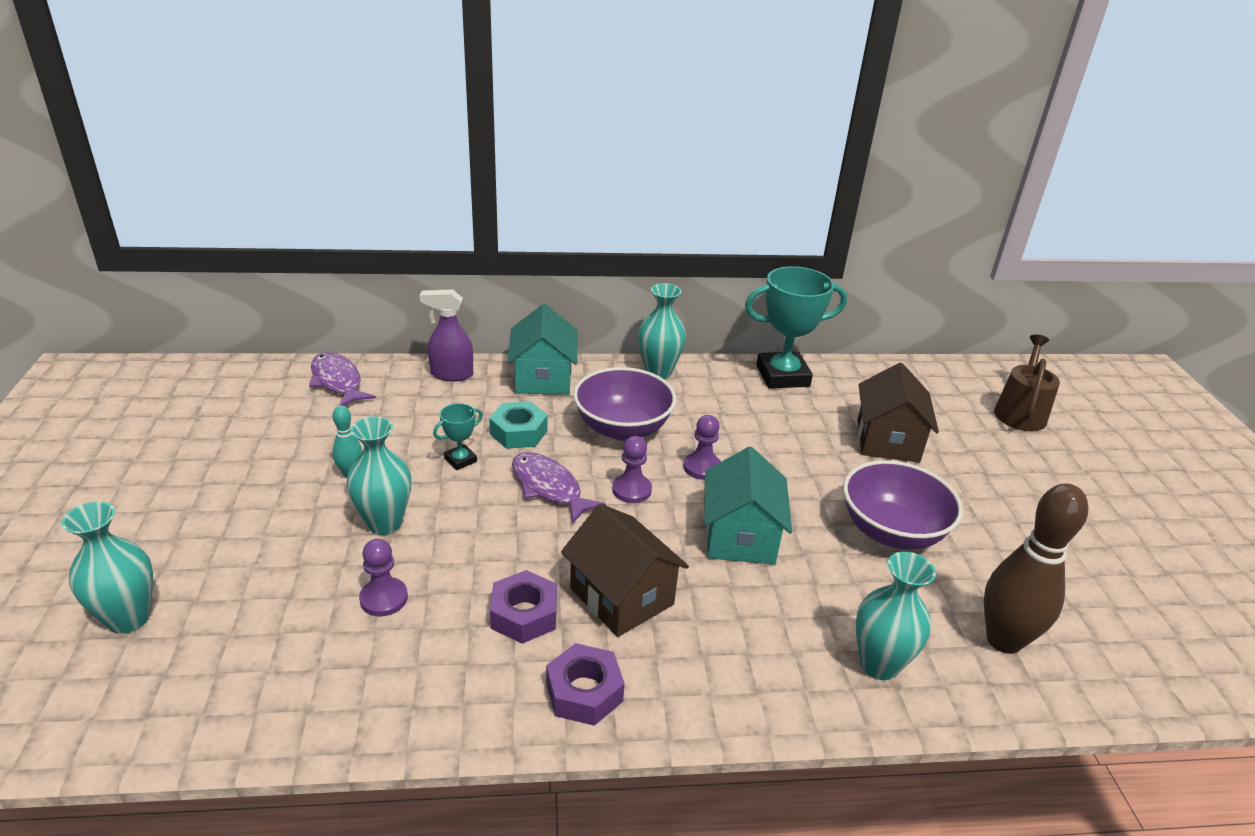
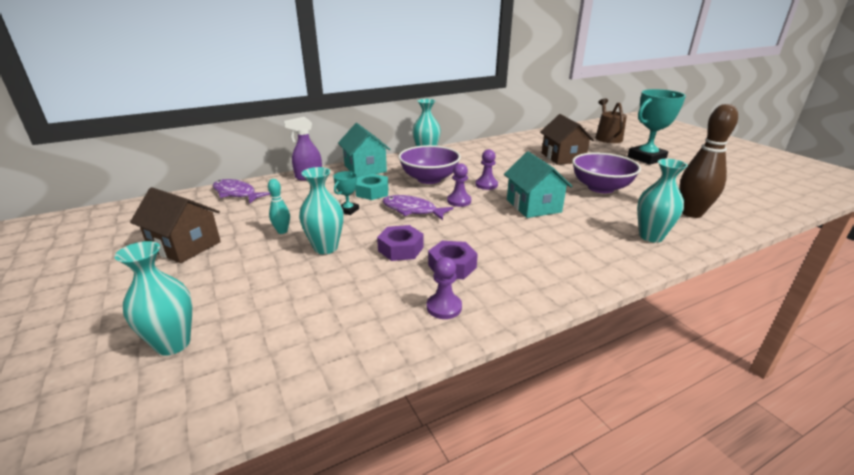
camera: 20 degrees left, 5 degrees down
(384, 598) = (358, 282): purple pawn -> purple pawn (444, 307)
(584, 692) = (521, 290): purple nut -> purple nut (401, 249)
(621, 596) = (498, 244): brown house -> brown house (185, 246)
(782, 376) = (490, 145): turquoise trophy -> turquoise trophy (646, 158)

